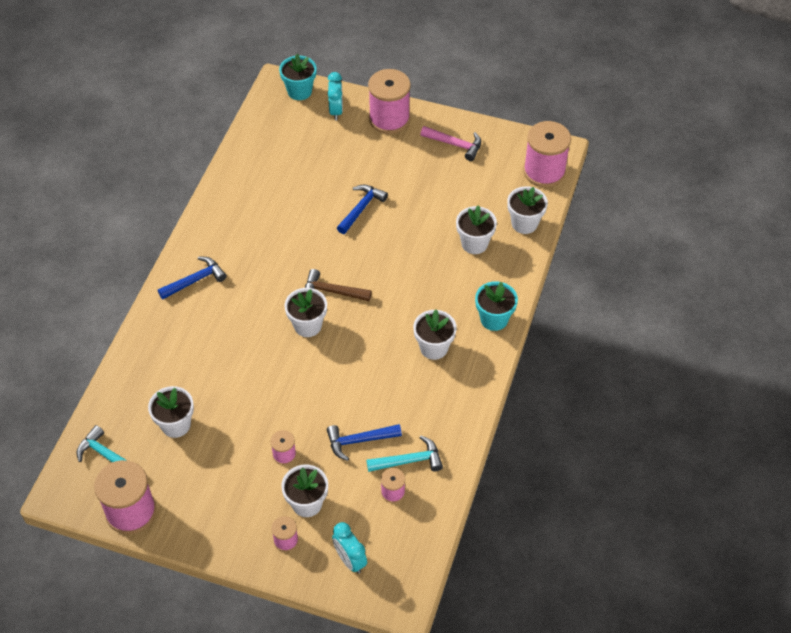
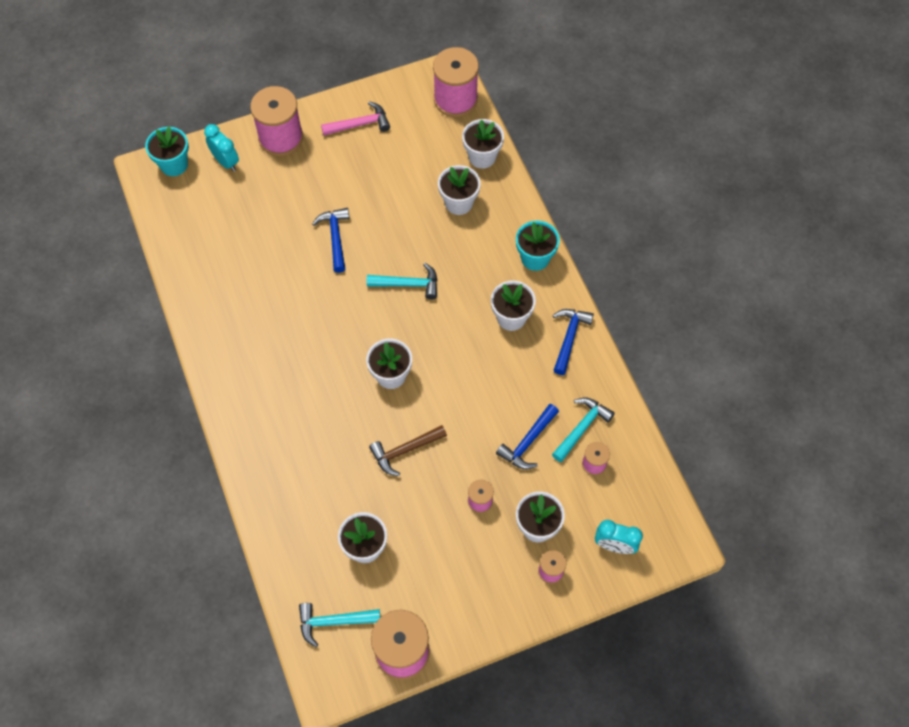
camera: 40 degrees left, 10 degrees up
(195, 280) = (253, 407): blue hammer -> blue hammer (569, 338)
(332, 291) = (382, 330): brown hammer -> brown hammer (405, 451)
(381, 273) = (408, 284): none -> turquoise hammer

